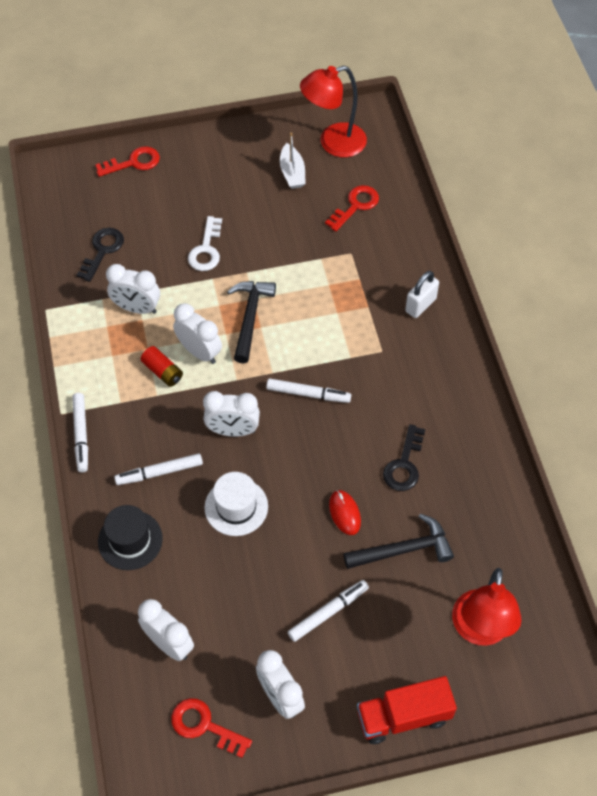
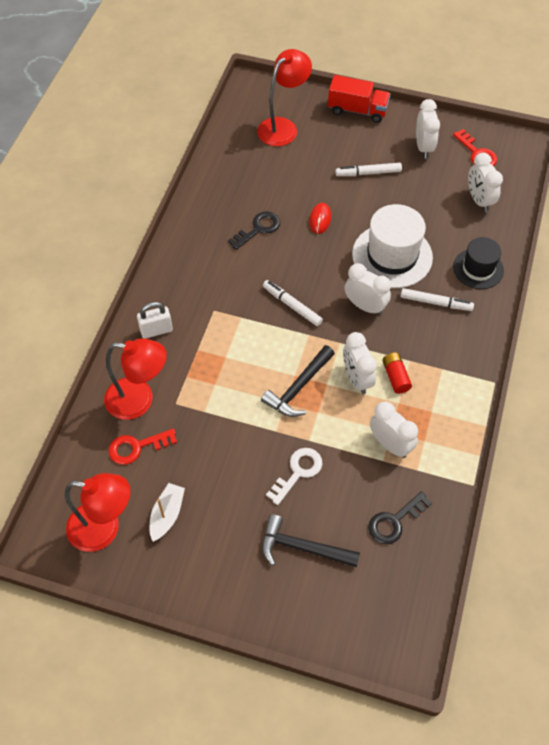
camera: 150 degrees left, 0 degrees up
(81, 435) = (484, 357): white marker -> none
(133, 163) = (315, 616): red key -> none
(236, 507) = (392, 256): white hat -> white hat, size x1.61
(384, 240) = (139, 400): none -> red lamp
(403, 549) = (297, 183): black hammer -> black hammer (302, 547)

